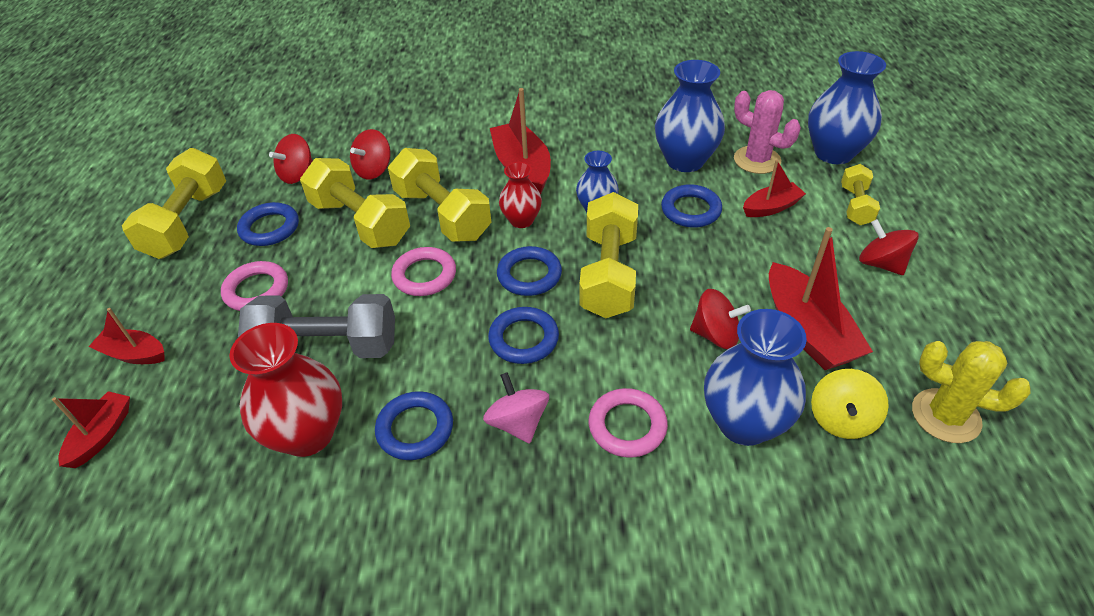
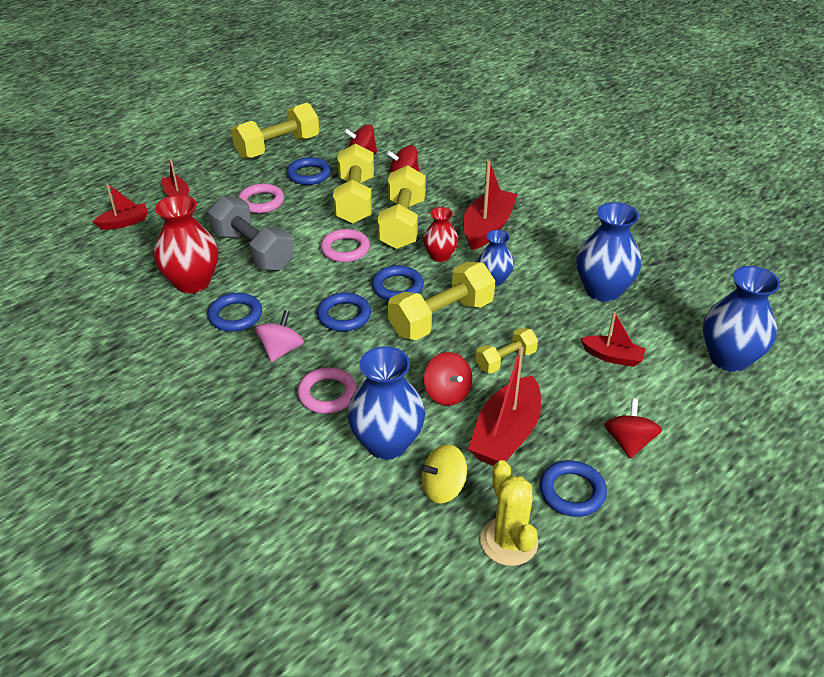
camera: 45 degrees right, 5 degrees down
(690, 210) = (553, 320): blue ring -> blue ring (572, 492)
(757, 160) = (657, 323): pink cactus -> none
(855, 206) = (679, 399): yellow dumbbell -> yellow dumbbell (505, 360)

